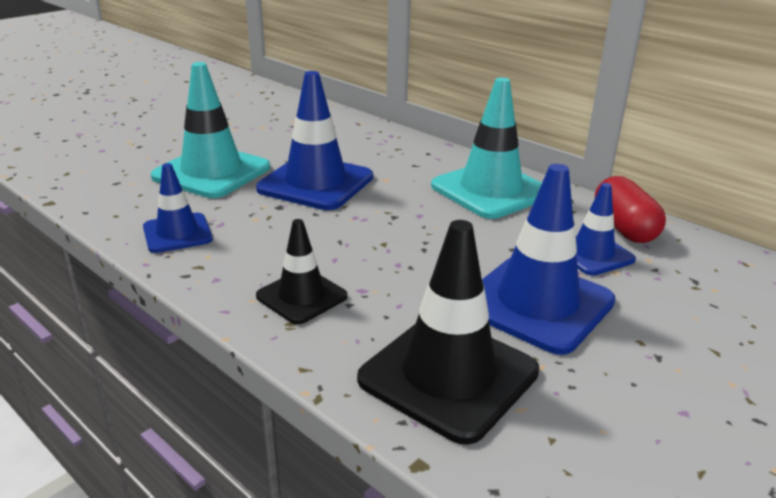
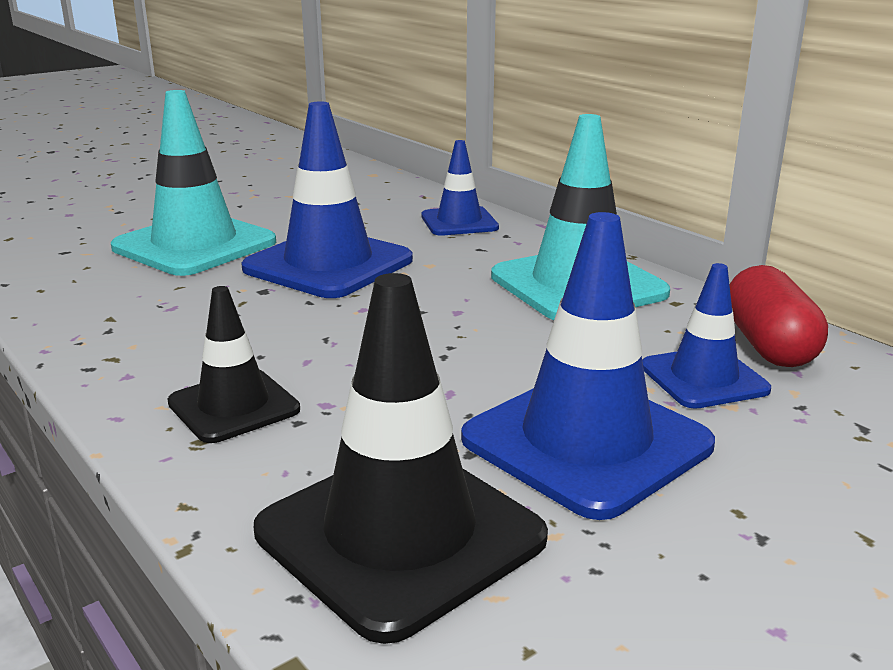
camera: 10 degrees right, 5 degrees down
(177, 233) = (107, 315): blue traffic cone -> blue traffic cone (459, 222)

